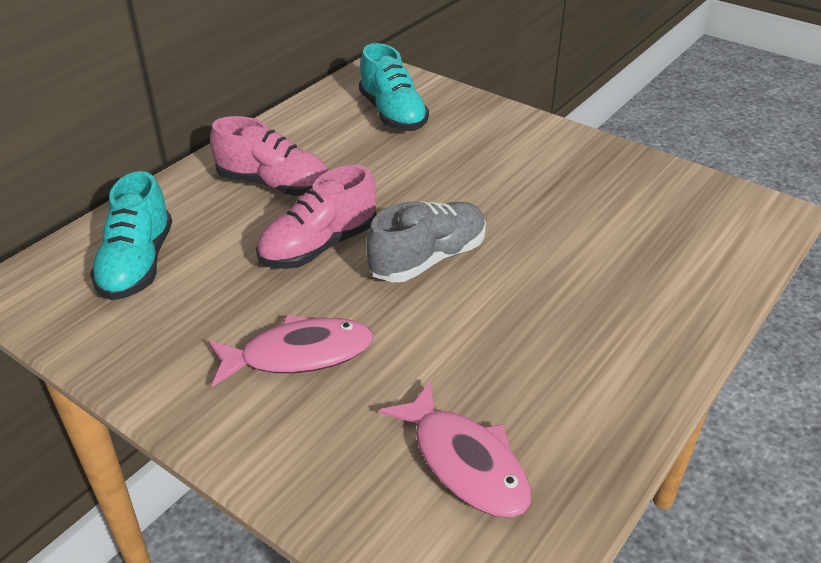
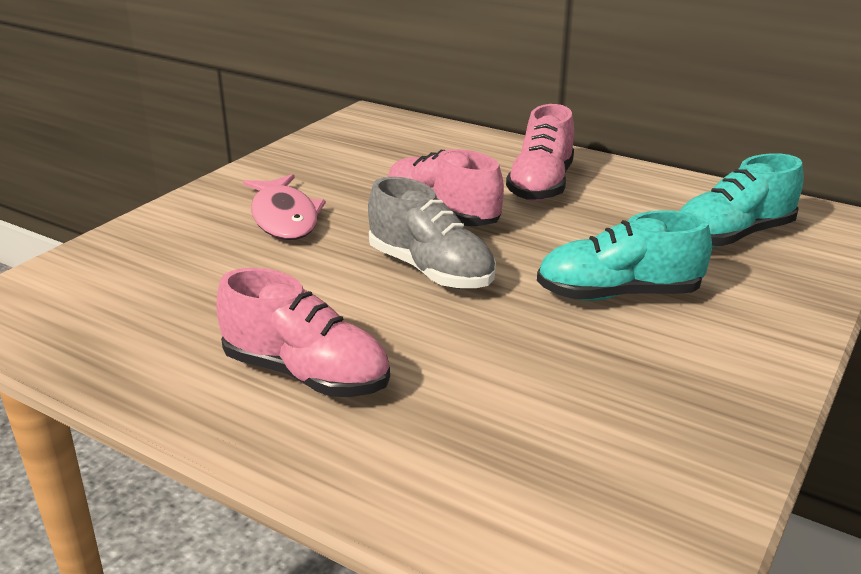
camera: 85 degrees right, 10 degrees down
(137, 264) = (401, 147): turquoise shoe -> turquoise shoe (618, 294)
(465, 462) = (134, 298): pink fish -> none
(589, 331) = (306, 374): none -> pink shoe

